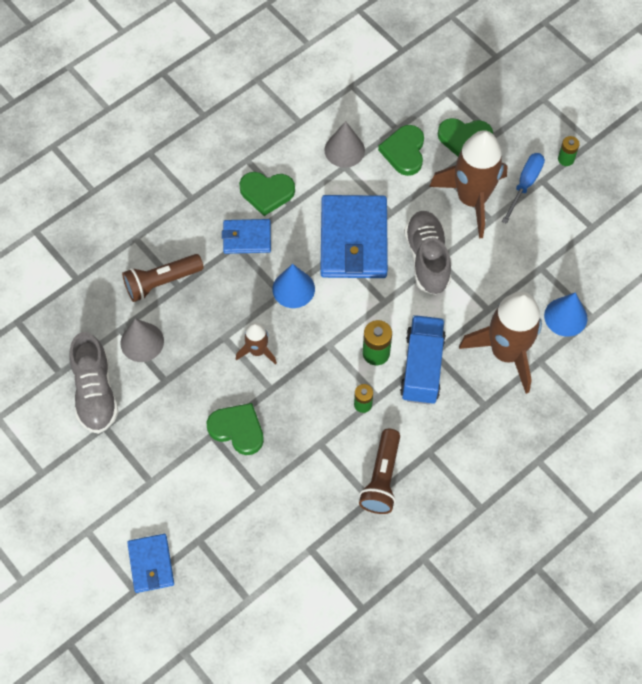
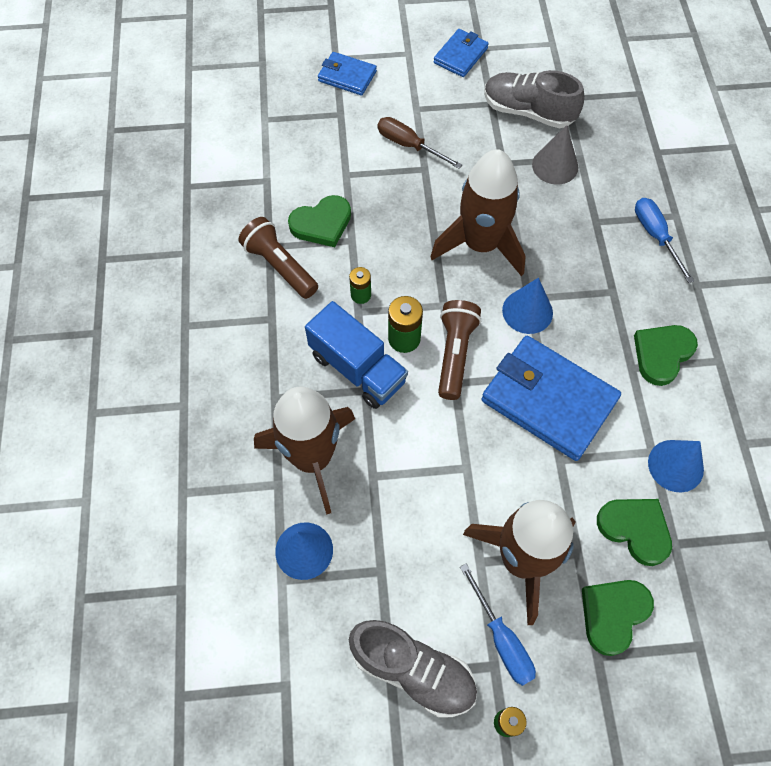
camera: 125 degrees right, 0 degrees up
(161, 282) = (610, 210): brown flashlight -> brown flashlight (455, 354)
(165, 242) = (655, 236): none -> blue screwdriver
(196, 461) = (409, 145): none -> brown screwdriver
(237, 429) = (414, 188): green heart -> green heart (322, 224)
(247, 238) = (615, 305): blue wallet -> blue wallet (460, 56)
(257, 351) = (480, 244): brown rocket -> brown rocket, size x2.03
(344, 150) = (675, 465): grey cone -> blue cone
(427, 259) = (476, 457): grey shoe -> grey shoe (413, 670)

